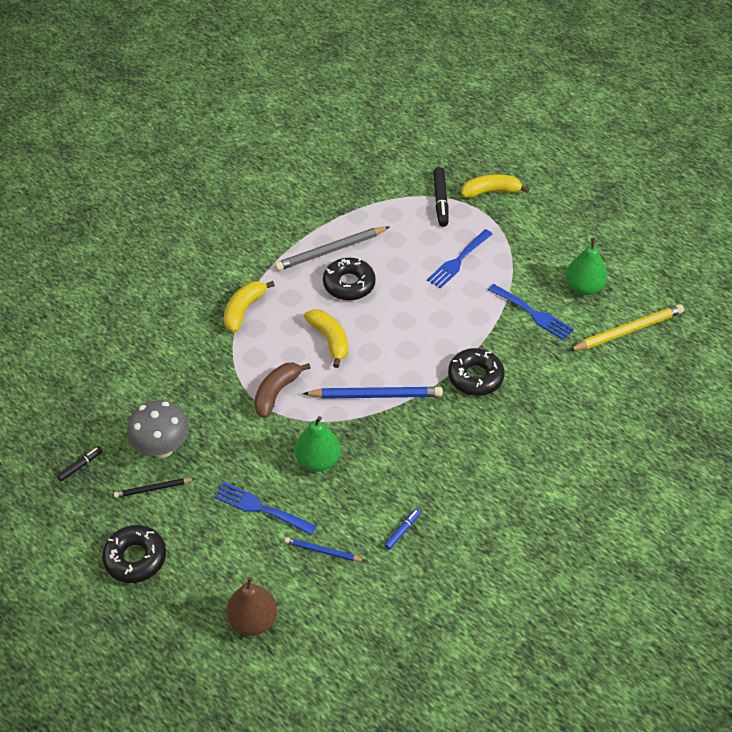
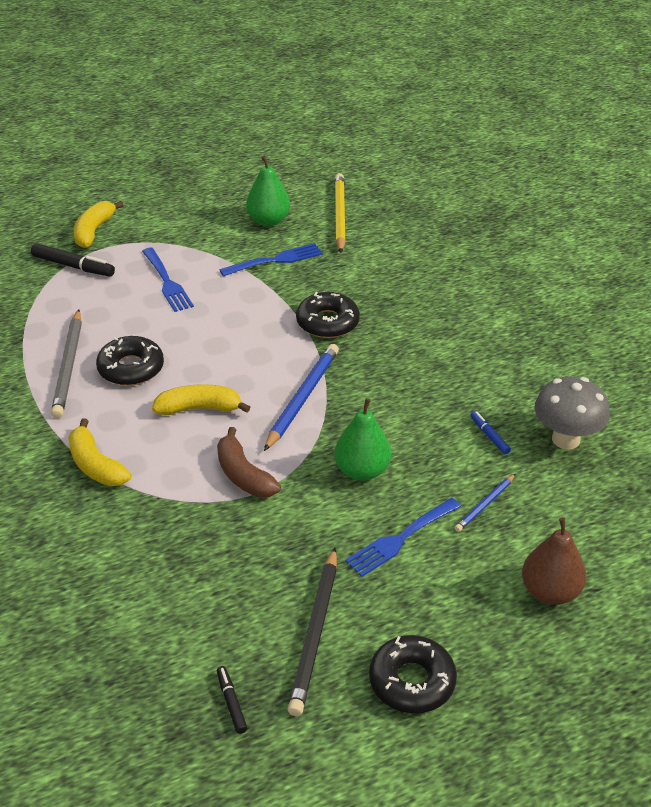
camera: 65 degrees left, 10 degrees down
(153, 489) = (315, 633): black pencil -> black pencil, size x1.83
(162, 448) = (257, 606): grey mushroom -> grey mushroom (565, 439)

